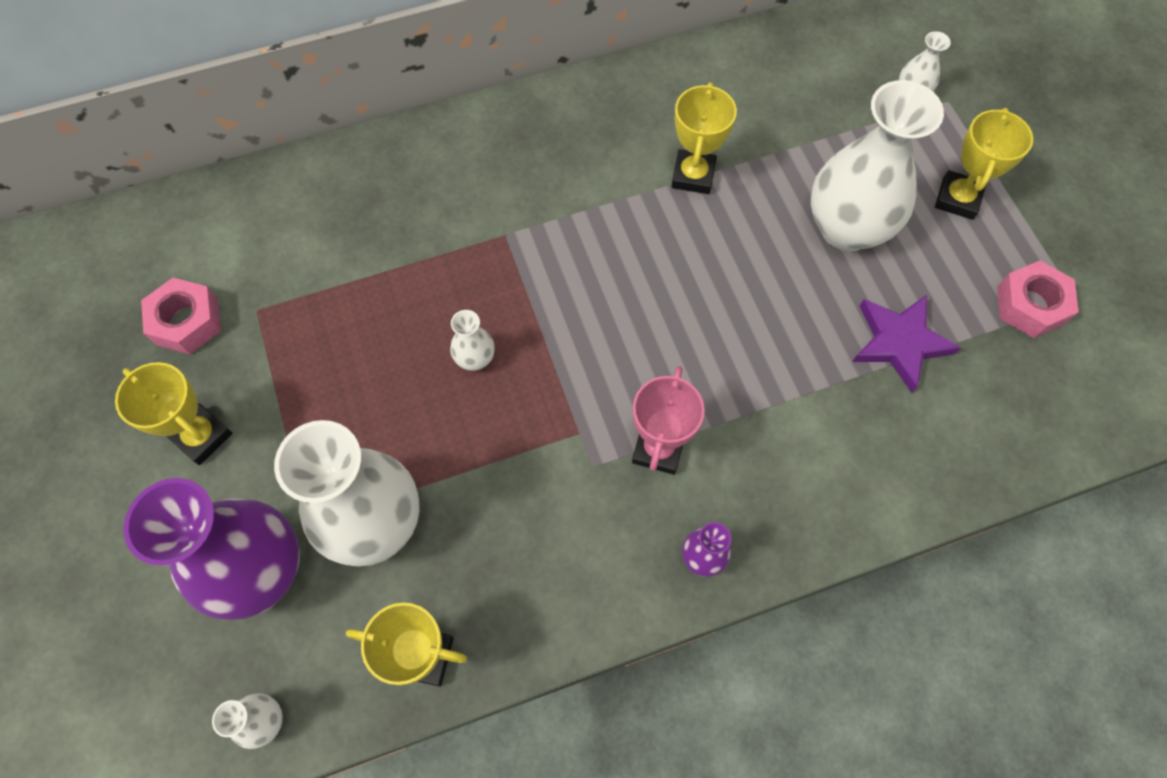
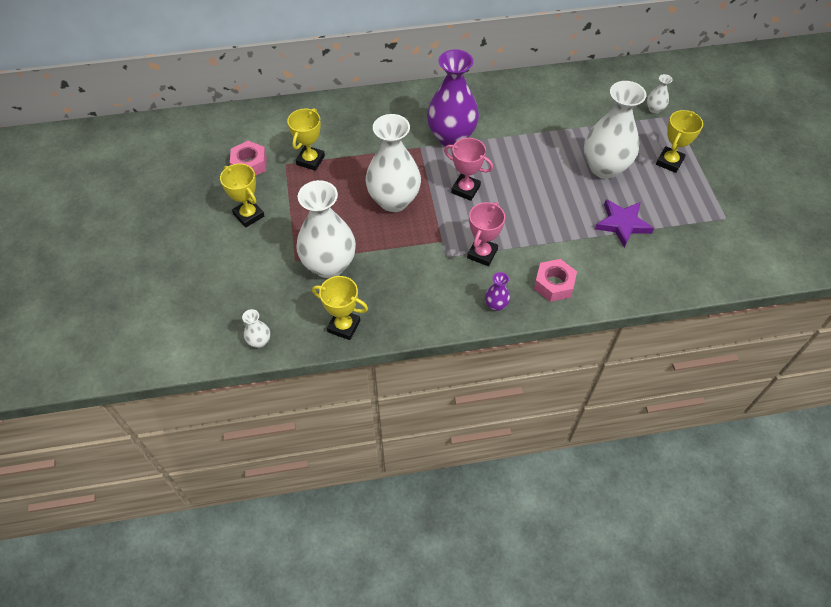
camera: 10 degrees right, 10 degrees down
(260, 571) = (268, 277): purple vase -> purple vase (451, 137)
(475, 359) = (394, 200): white vase -> white vase, size x2.35
(604, 313) = (465, 189): none -> pink trophy
(693, 175) = (525, 133): yellow trophy -> yellow trophy (310, 160)
(1030, 305) = (699, 217): pink nut -> pink nut (554, 284)

